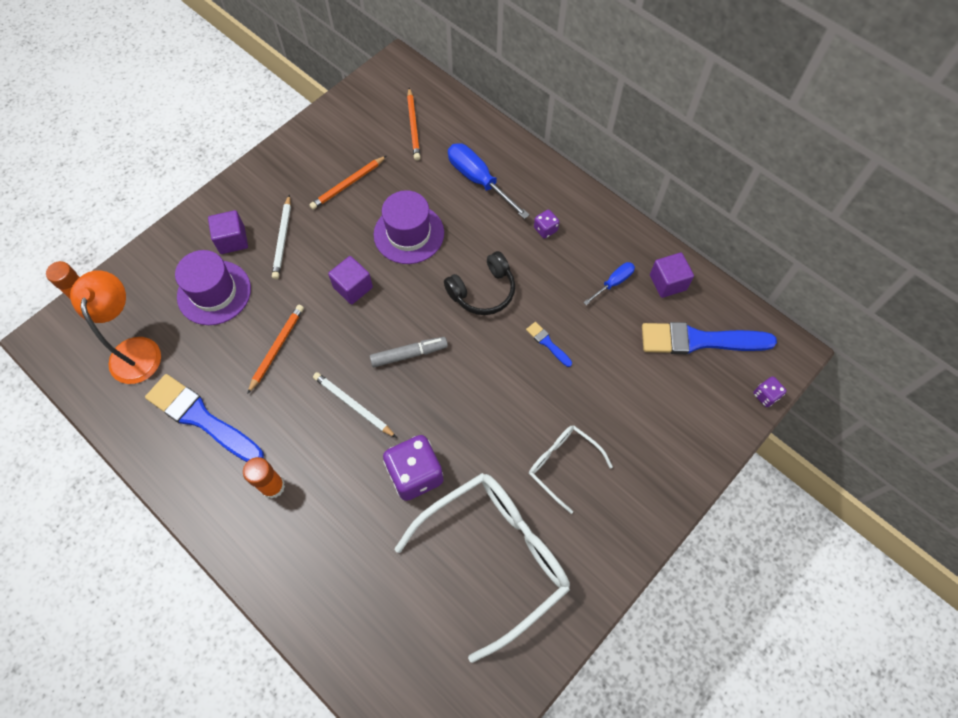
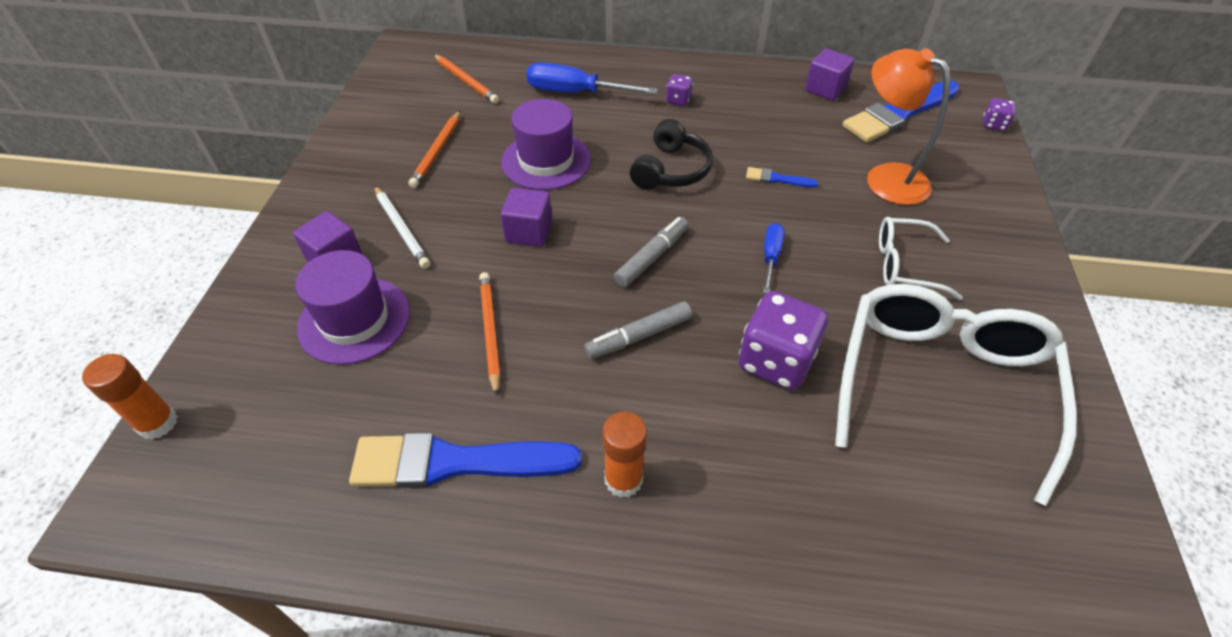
camera: 35 degrees left, 15 degrees down
(135, 349) = (286, 439): orange lamp -> orange lamp (885, 177)
(353, 405) = (638, 336): white pencil -> grey marker
(613, 283) = (782, 109): blue screwdriver -> blue screwdriver (770, 256)

